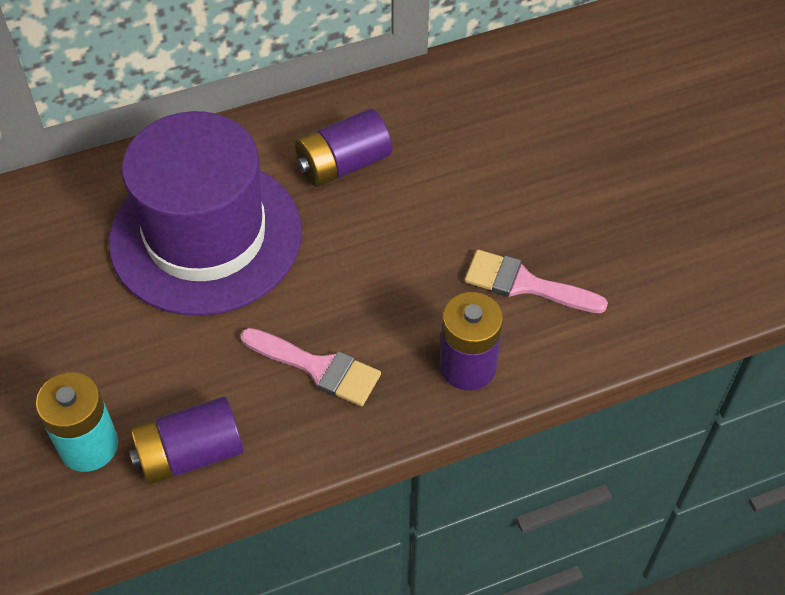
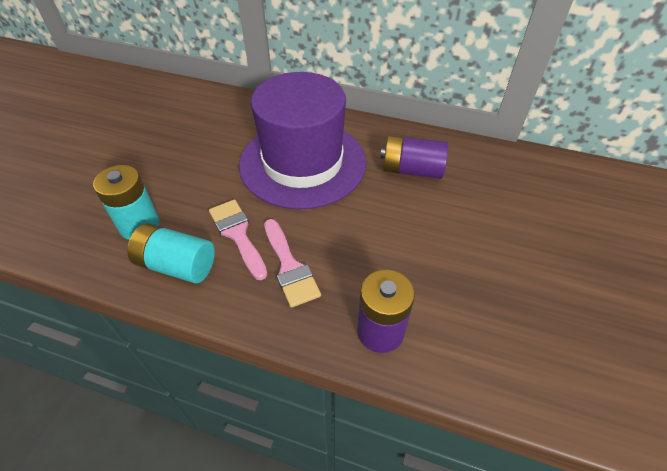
camera: 40 degrees right, 5 degrees down
(190, 454) = (177, 265): purple battery -> turquoise battery
(524, 284) = (467, 305): pink brush -> pink brush (237, 234)

